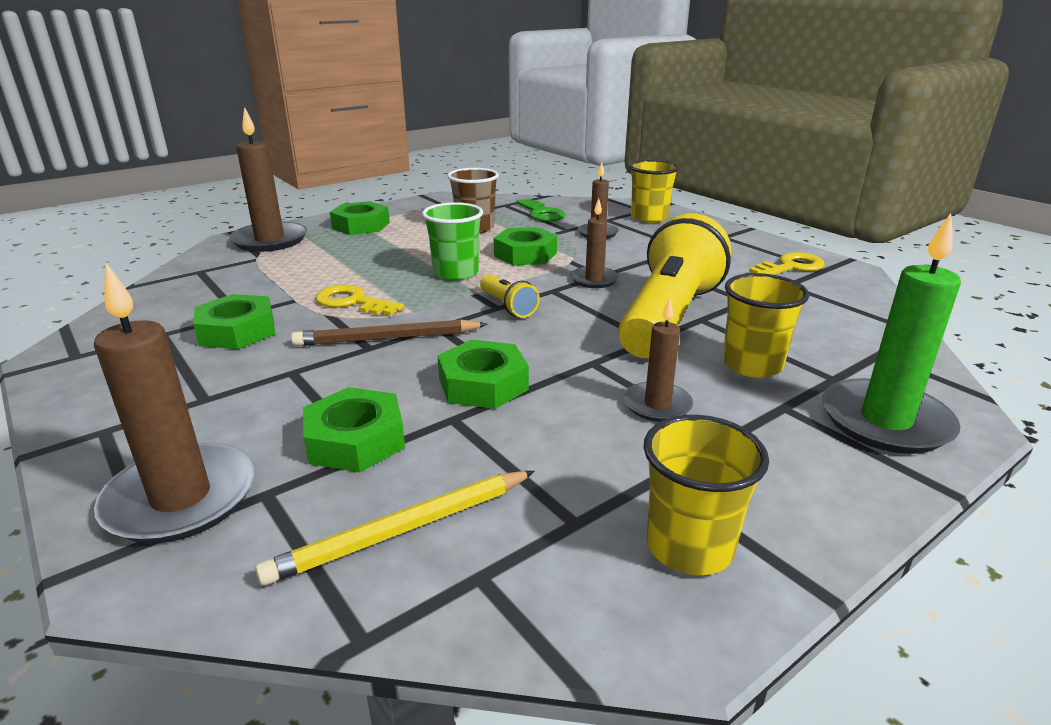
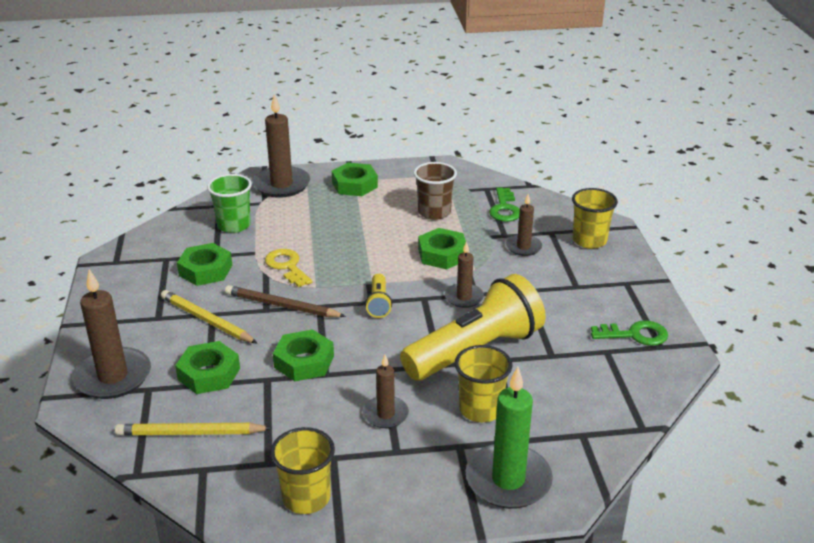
camera: 30 degrees right, 5 degrees up
(290, 380) = (206, 320): none -> yellow pencil
(456, 273) = (374, 259): green cup -> green cup (234, 225)
(791, 267) = (635, 335): yellow key -> green key

